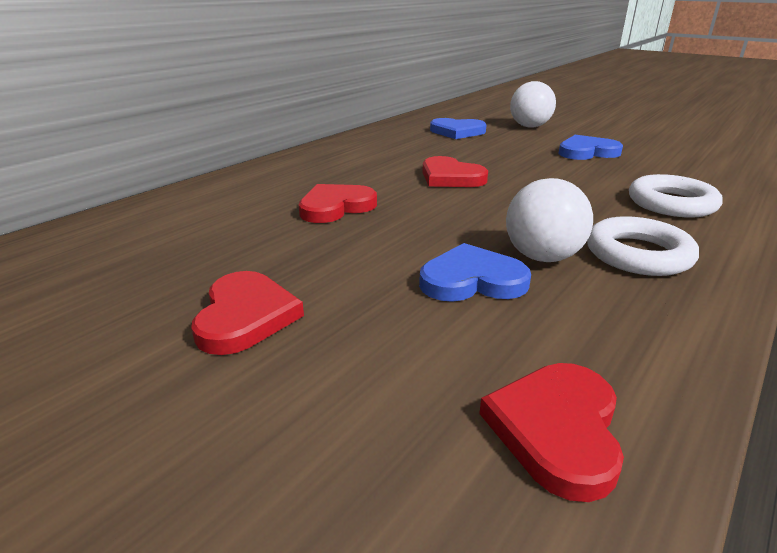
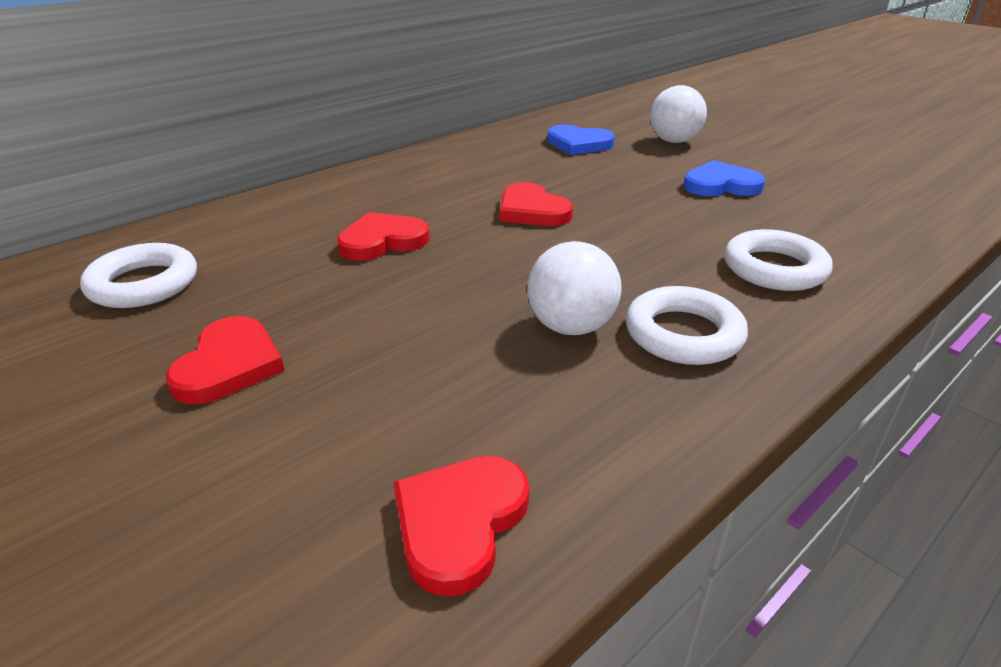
camera: 10 degrees right, 5 degrees up
(123, 256) = (143, 284): none -> white ring
(472, 280) = (476, 348): blue heart -> none

